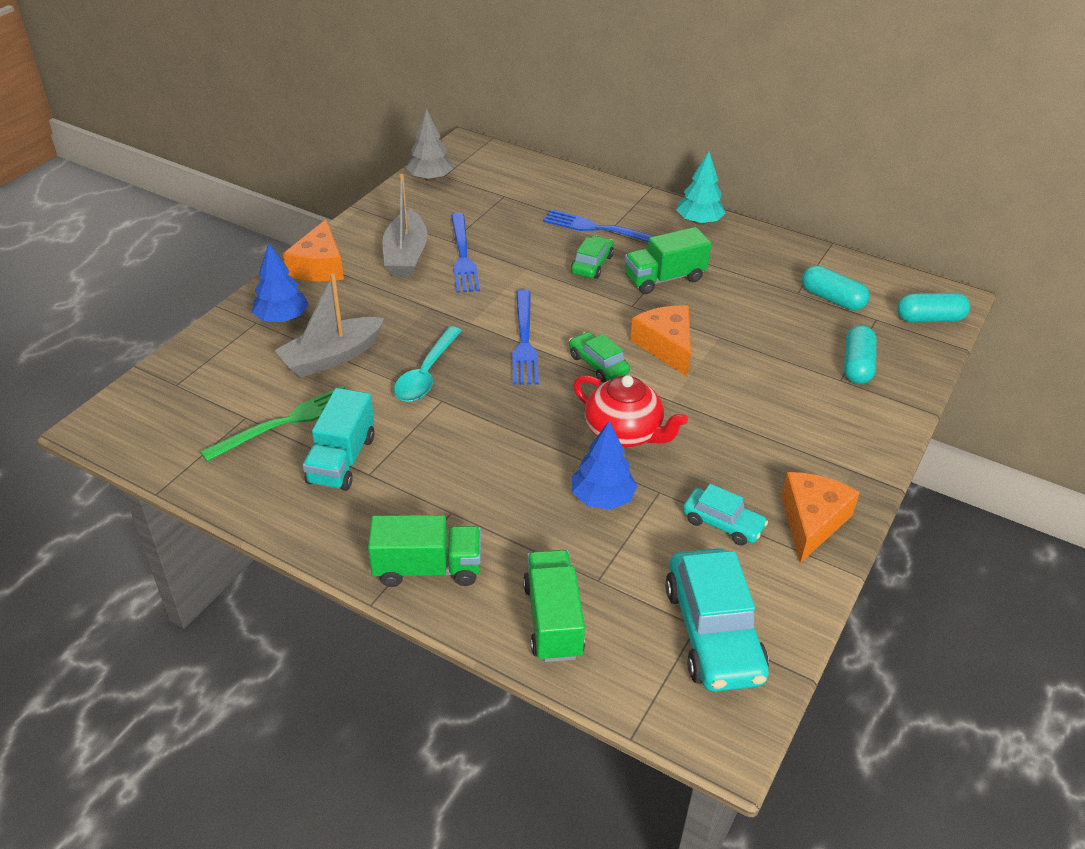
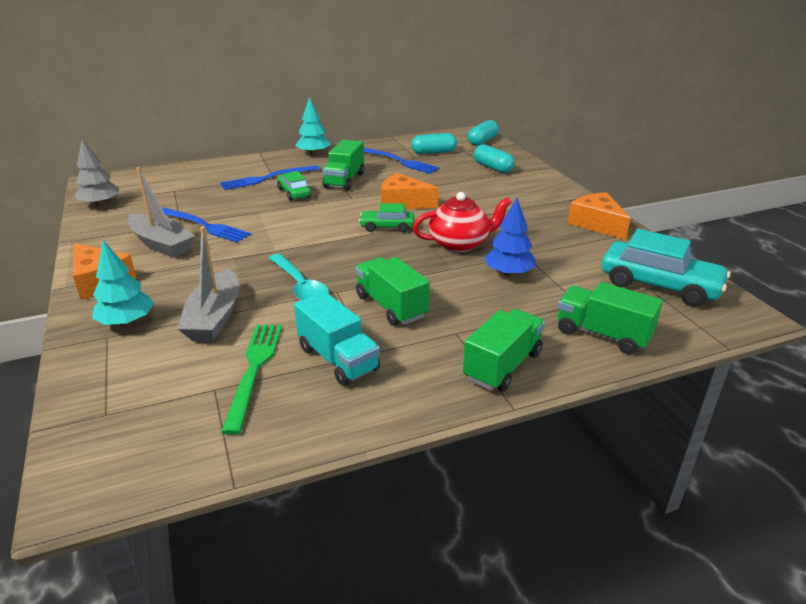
camera: 50 degrees left, 10 degrees down
(282, 318) = (126, 322): blue tree -> turquoise tree
(452, 447) = (391, 306): none -> green truck
(524, 340) = (326, 239): blue fork -> blue fork (399, 161)
(722, 523) = (572, 247): turquoise car -> none

